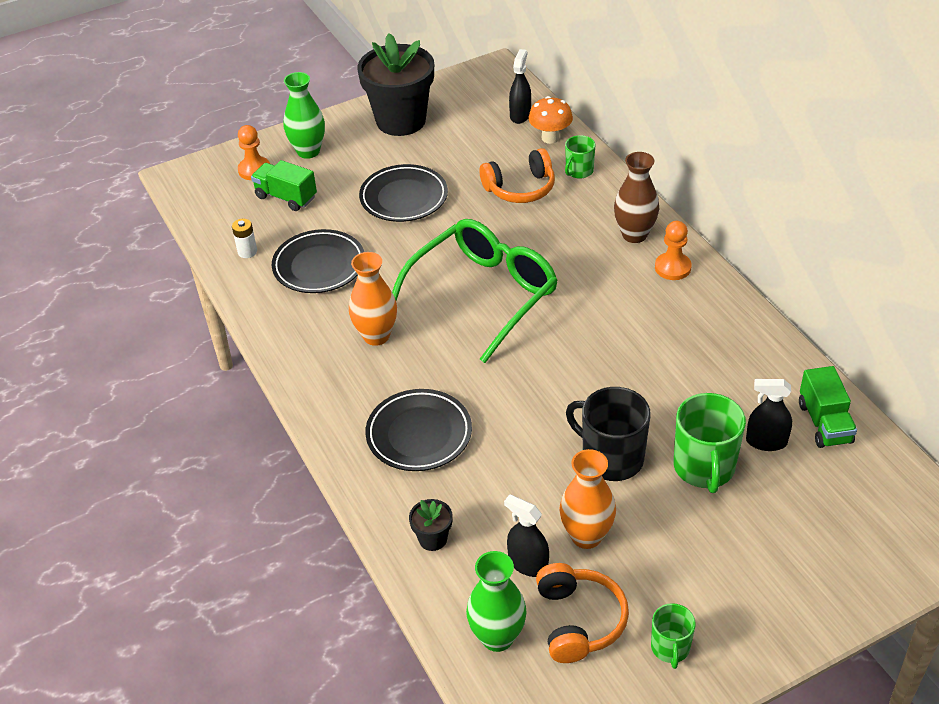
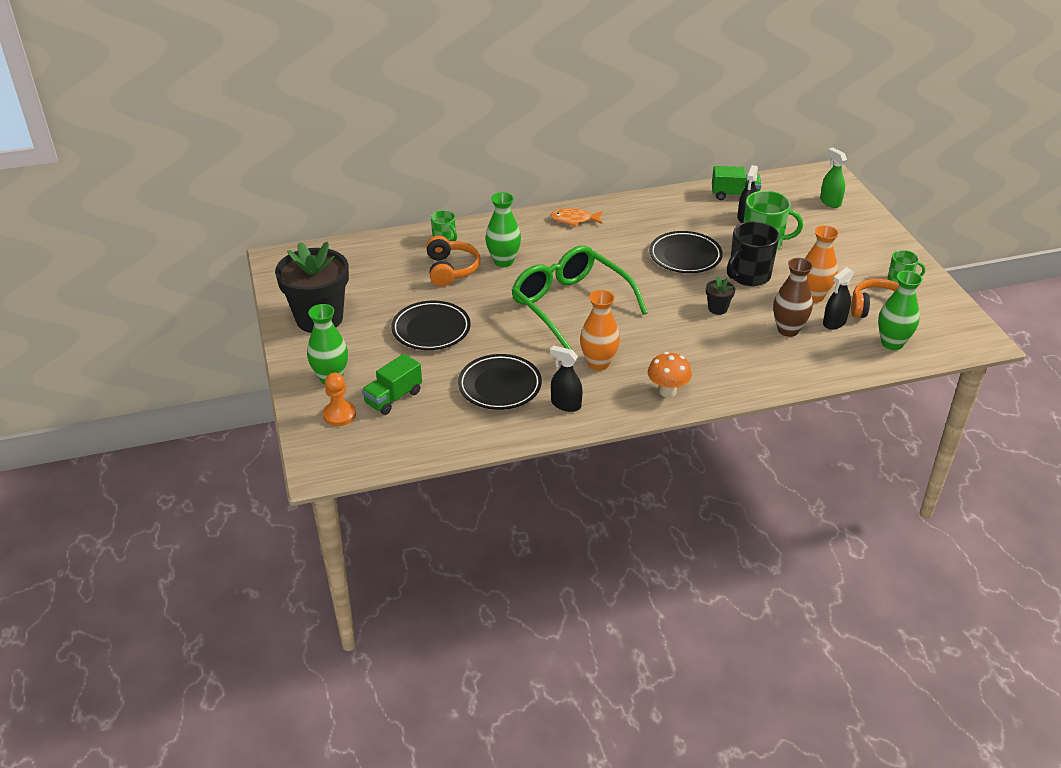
camera: 80 degrees left, 5 degrees down
(247, 252) = (461, 428): white battery -> none
(419, 434) = (710, 354): black plate -> black plate (685, 256)
(433, 539) = (809, 360): black flower pot -> black flower pot (717, 308)
(520, 115) = (354, 255): black spray bottle -> black spray bottle (565, 404)
(550, 138) = (394, 246): orange mushroom -> orange mushroom (667, 391)
(553, 225) = (503, 261): none -> green vase
(634, 235) = (531, 229): brown vase -> brown vase (788, 330)
(672, 267) = (574, 220): orange pawn -> orange fish
(868, 545) = (830, 202): none -> green spray bottle

